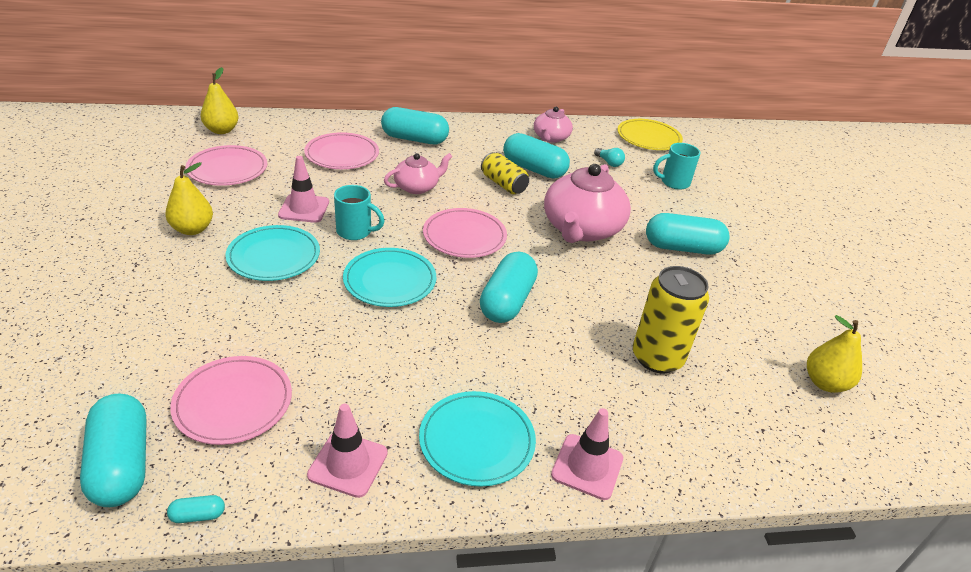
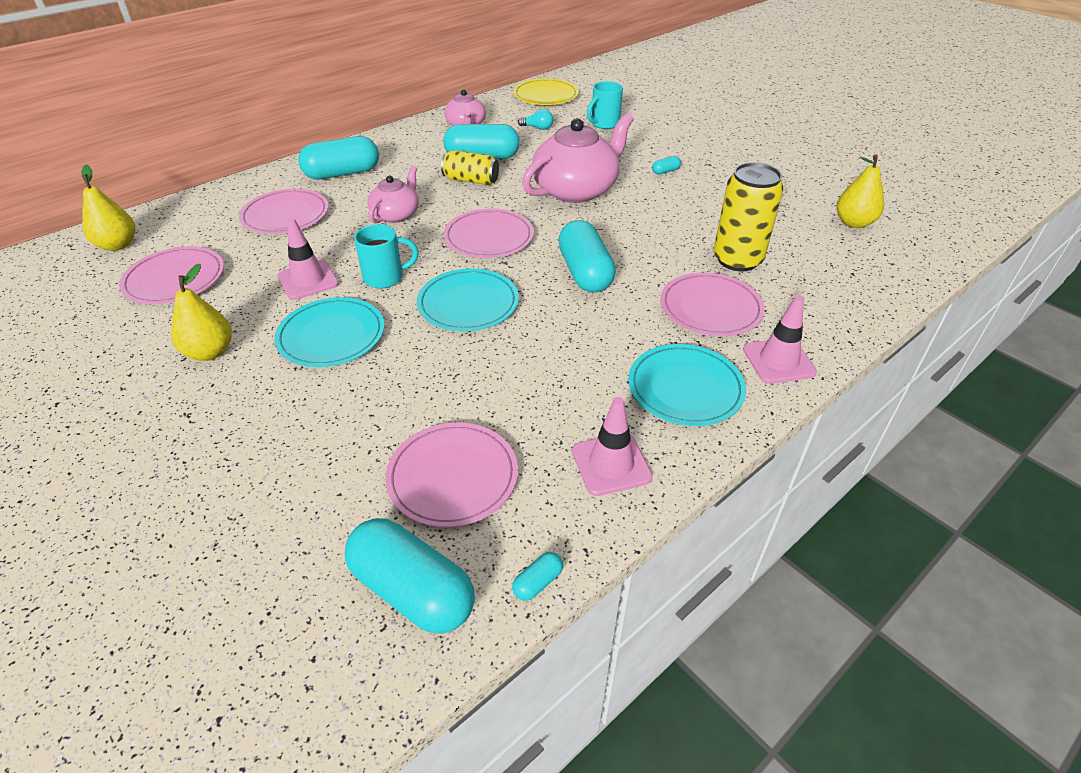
camera: 30 degrees left, 5 degrees up
(580, 387) = (710, 308): none -> pink plate
(581, 229) = (576, 189): pink teapot -> pink teapot turned 120 degrees counterclockwise
(682, 248) = (665, 171): turquoise capsule -> turquoise capsule, size x0.41

